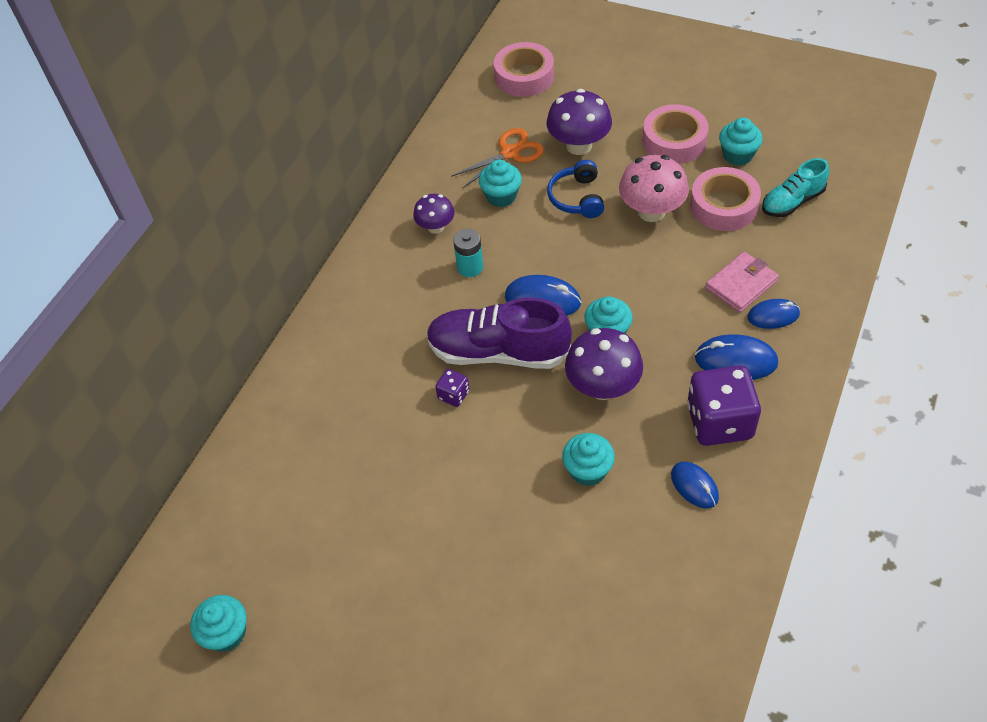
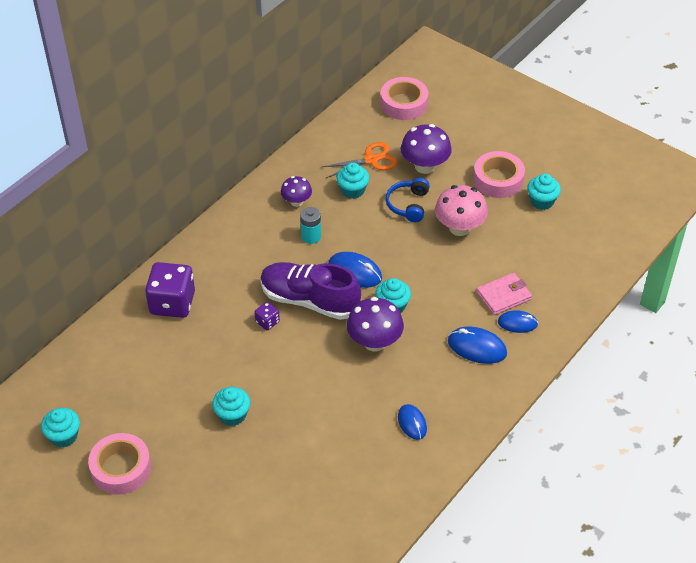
camera: 10 degrees right, 5 degrees down
(588, 470) = (342, 394): turquoise cupcake -> turquoise cupcake (232, 415)
(719, 421) = (447, 385): purple dice -> purple dice (172, 303)
(723, 206) = (515, 236): pink tape -> pink tape (121, 468)
(792, 202) = (568, 245): turquoise shoe -> none

